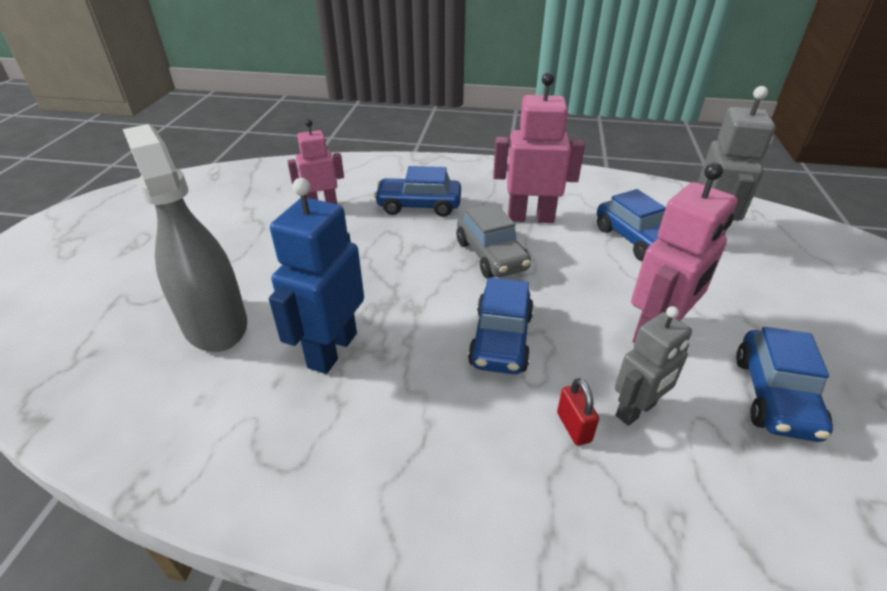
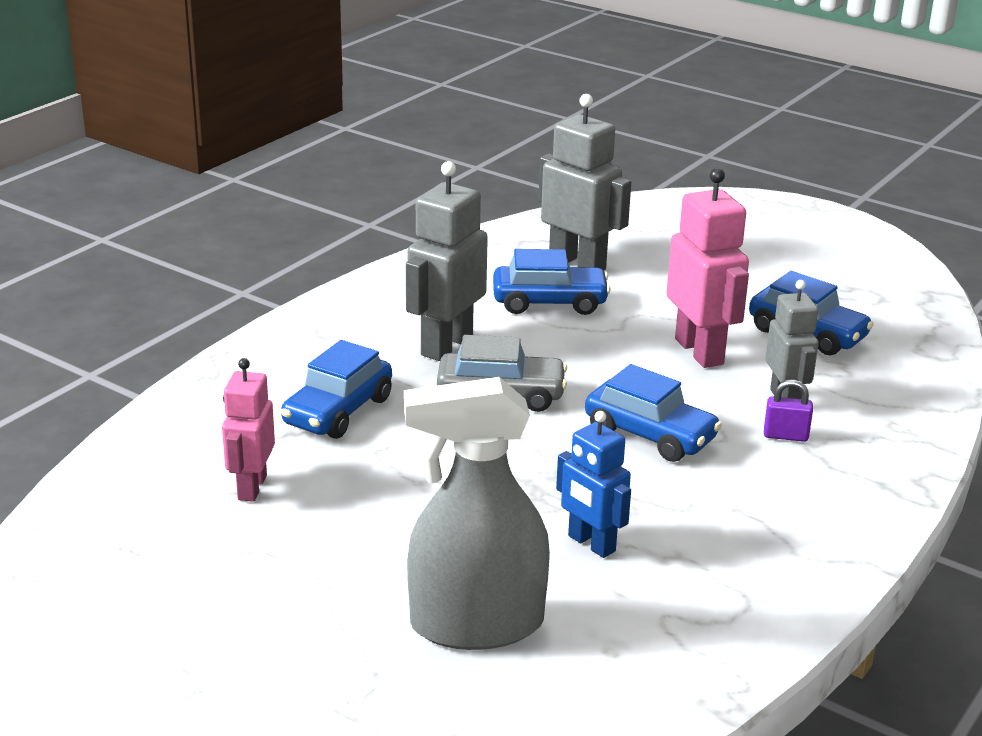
camera: 65 degrees left, 10 degrees down
(332, 350) = (591, 544): blue robot -> blue robot, size x0.65
(530, 218) = (446, 345): pink robot -> grey robot
(573, 427) = (785, 436): red padlock -> purple padlock

